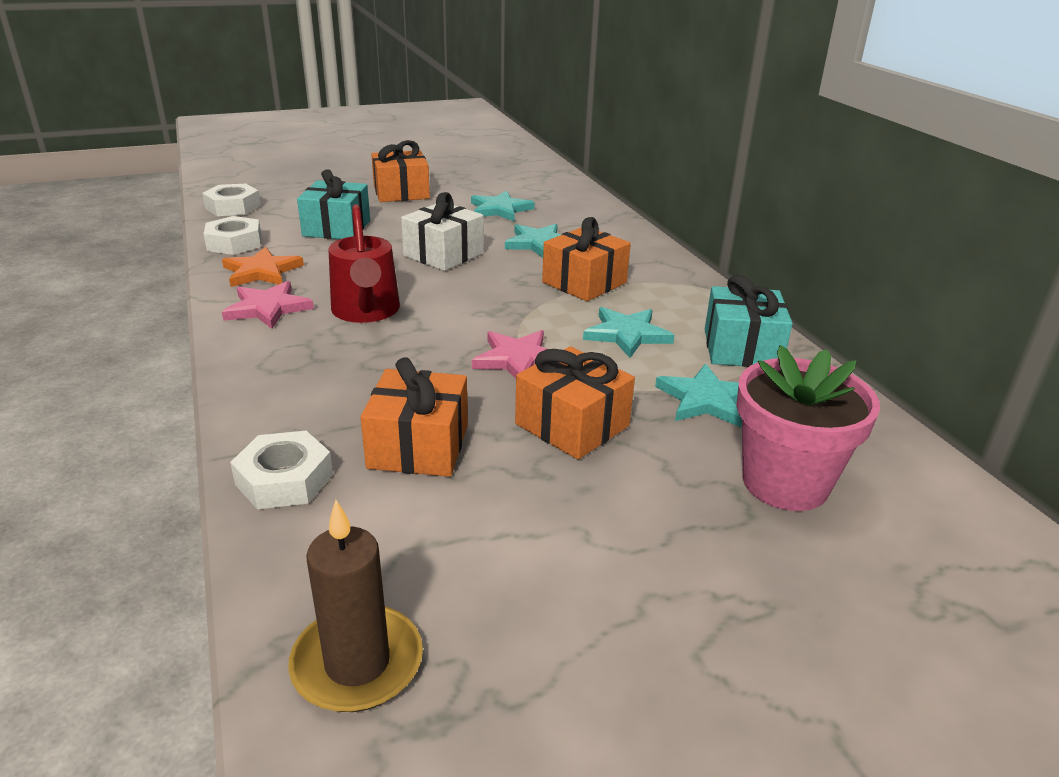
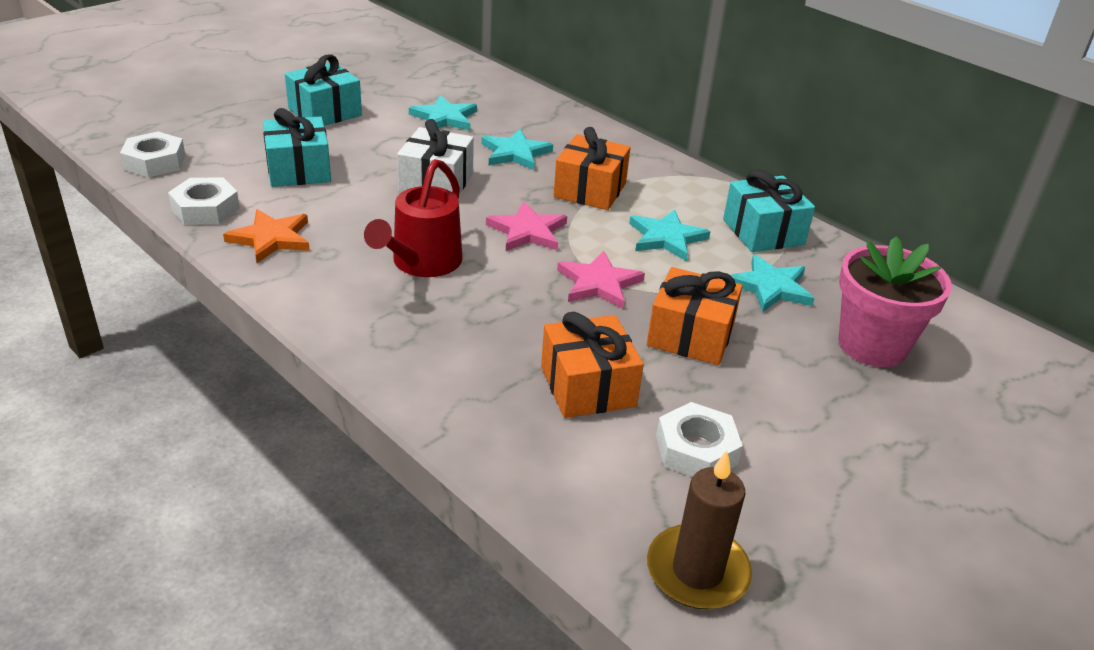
camera: 25 degrees left, 5 degrees up
(268, 308) = (321, 280): pink star -> pink star (527, 231)
(284, 479) = (506, 447): white nut -> white nut (696, 450)
(366, 312) = (421, 264): red watering can -> red watering can turned 60 degrees clockwise
(401, 192) = (325, 112): orange gift -> turquoise gift

